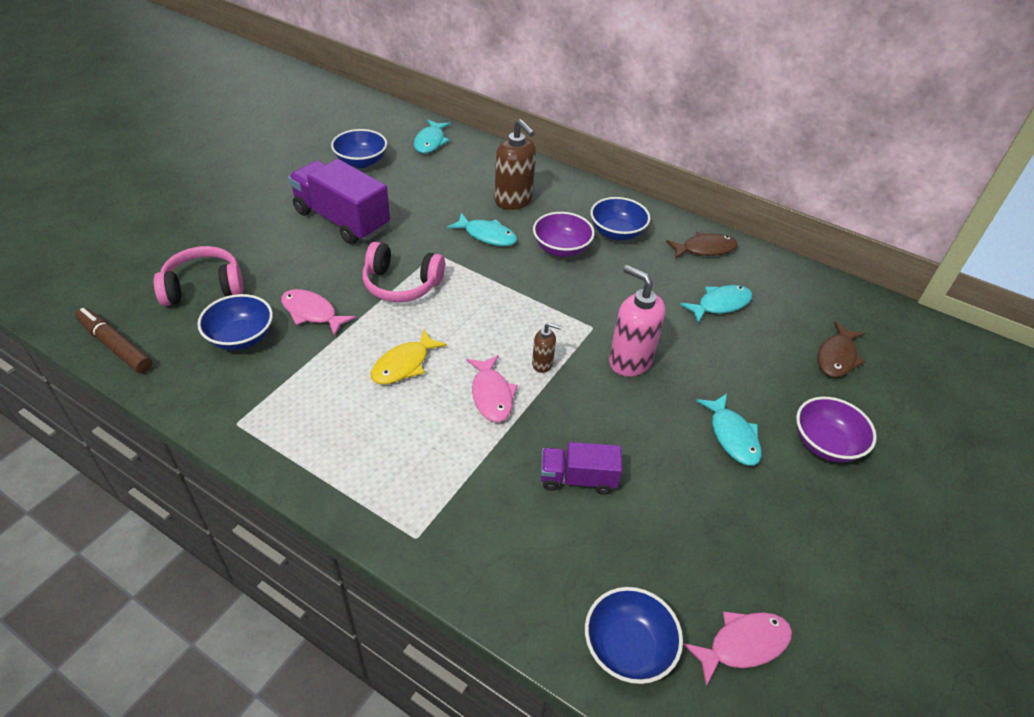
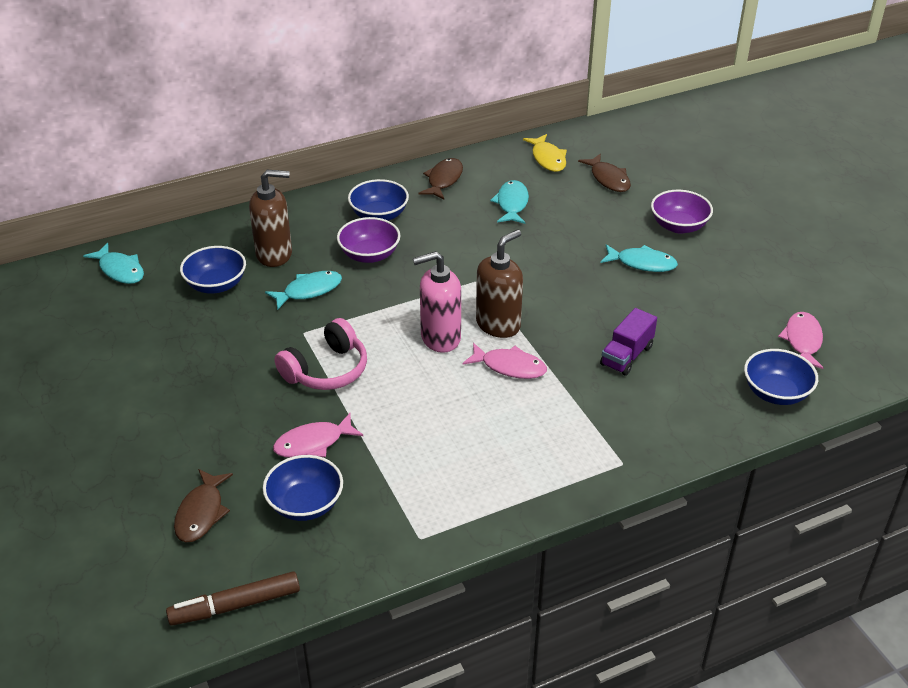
camera: 55 degrees left, 5 degrees down
(204, 287) = (201, 513): pink headphones -> brown fish
(342, 220) = (188, 377): purple truck -> none
(361, 162) = (101, 331): blue bowl -> blue bowl (216, 285)
(404, 364) = (433, 405): yellow fish -> yellow fish (548, 158)
(542, 364) = (498, 324): brown soap dispenser -> brown soap dispenser, size x1.95
(630, 361) = (532, 277): pink soap dispenser -> pink soap dispenser (440, 338)

